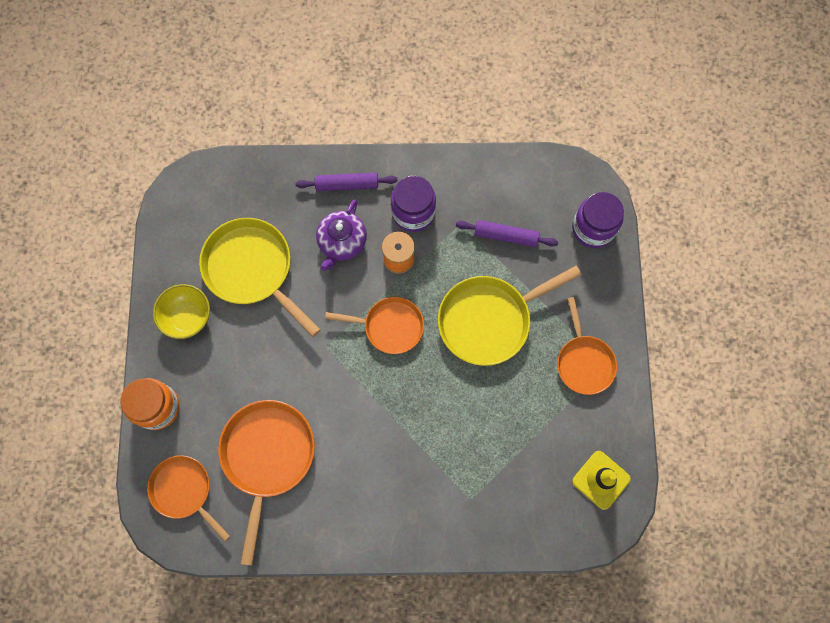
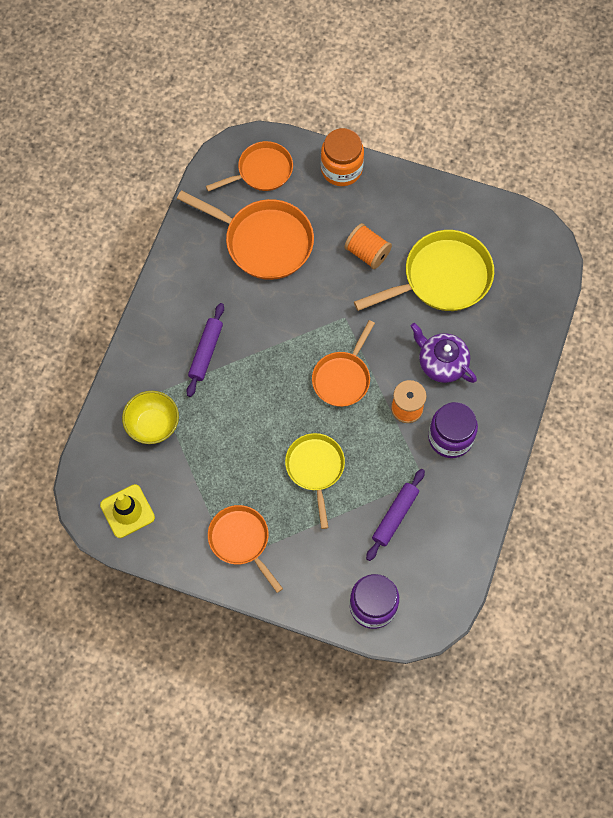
camera: 110 degrees right, 5 degrees down
(187, 317) = (415, 213): yellow bowl -> yellow bowl (153, 425)
(247, 348) = (367, 253): none -> orange spool
(347, 185) = (501, 386): purple rolling pin -> purple rolling pin (206, 352)
(489, 320) = (315, 469): yellow pan -> yellow pan, size x0.64
(584, 362) = (241, 540): orange pan -> orange pan turned 45 degrees clockwise

